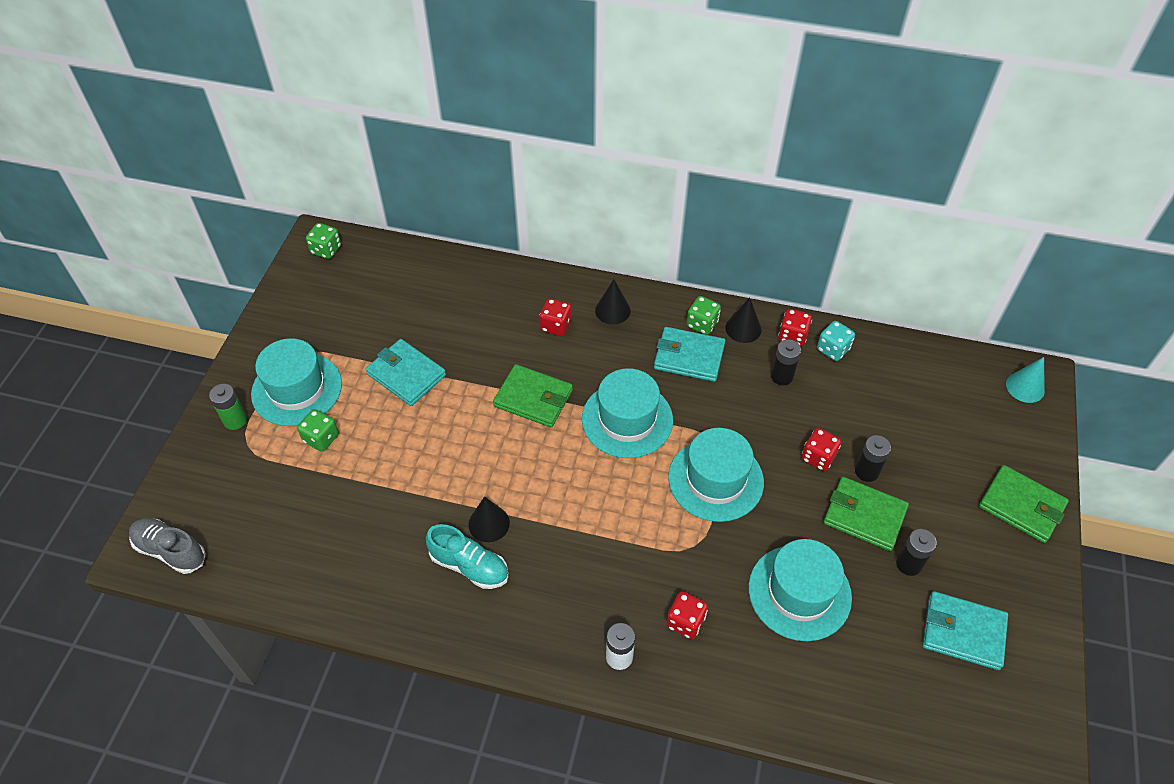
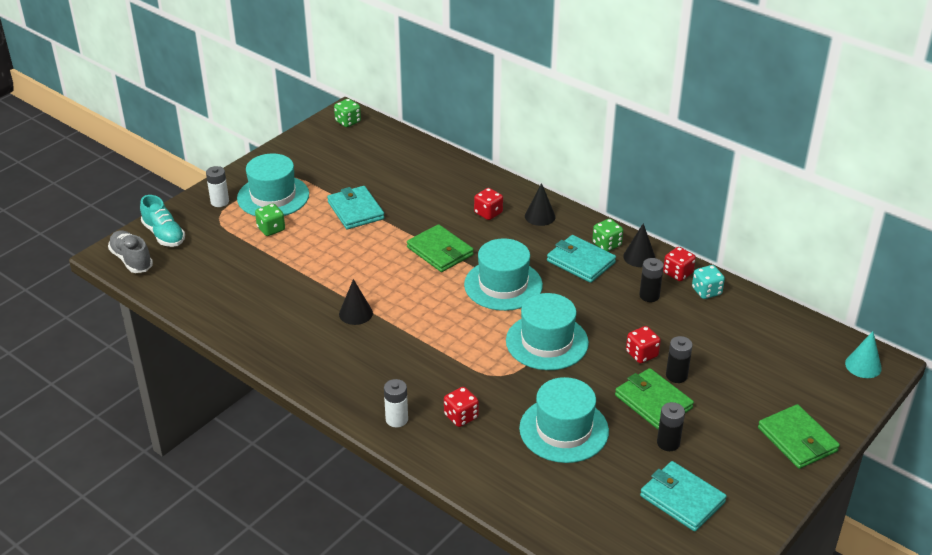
camera: 25 degrees right, 15 degrees down
(235, 420) = (220, 202): green battery -> white battery
(469, 566) = (325, 332): turquoise shoe -> turquoise shoe (164, 235)

